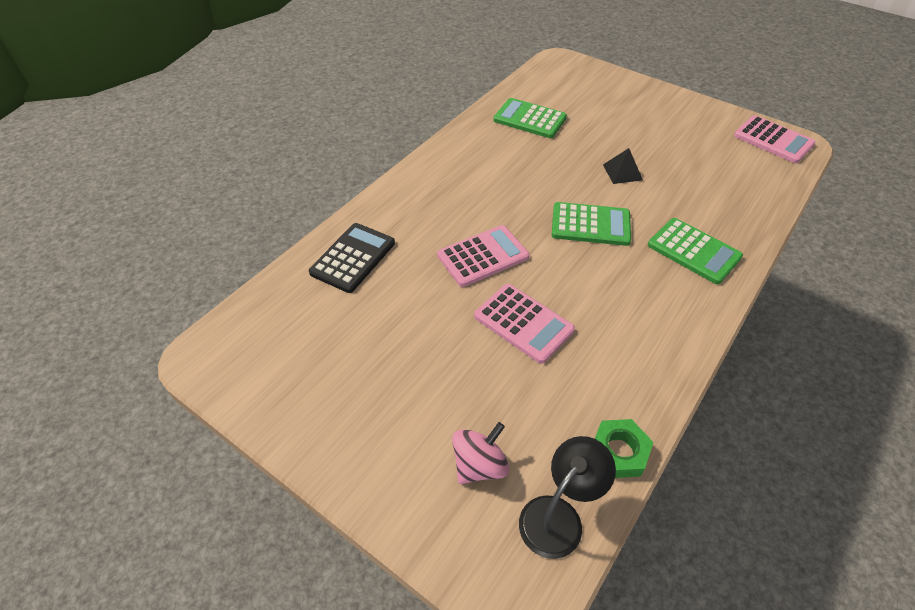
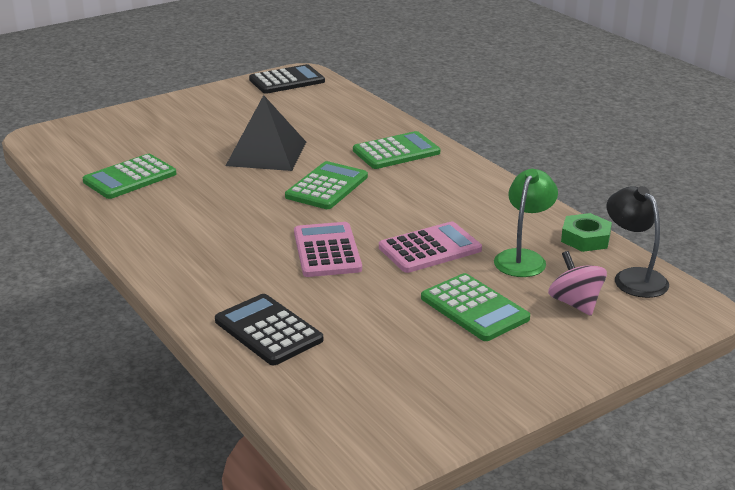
camera: 70 degrees left, 20 degrees down
(435, 381) = (474, 308): none -> green calculator
(545, 401) = (523, 258): none -> green lamp
(622, 172) = (266, 153): black pyramid -> black pyramid, size x1.98
(773, 140) = (287, 80): pink calculator -> black calculator

